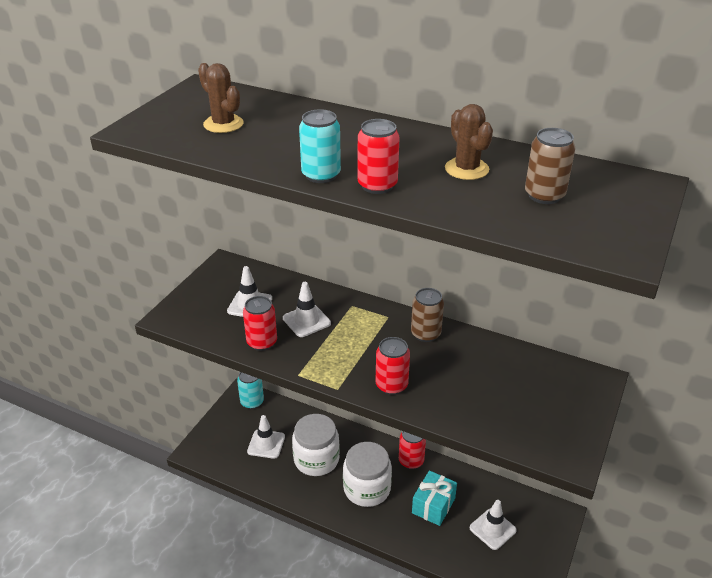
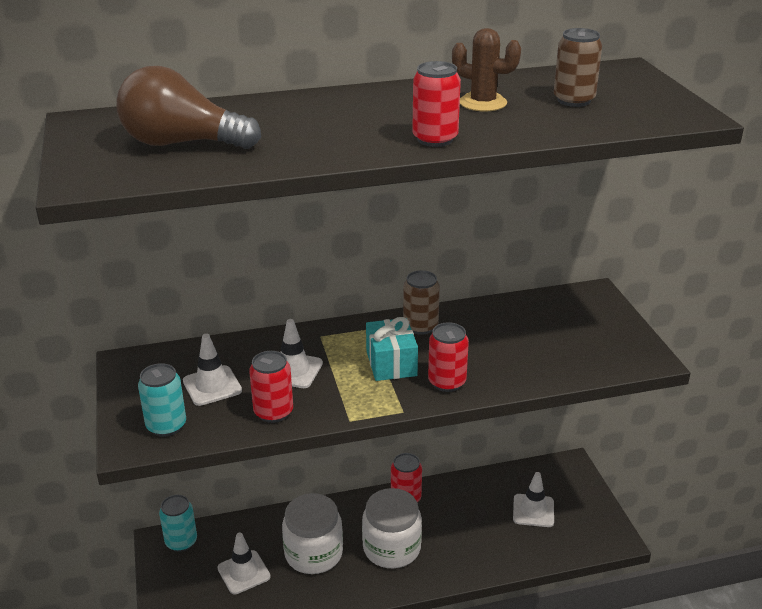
camera: 40 degrees left, 5 degrees down
(223, 124) = (182, 143): brown cactus -> brown light bulb
(321, 175) = (369, 149): turquoise can -> turquoise can (166, 426)
(433, 505) = (466, 524): turquoise gift -> turquoise gift (391, 363)

